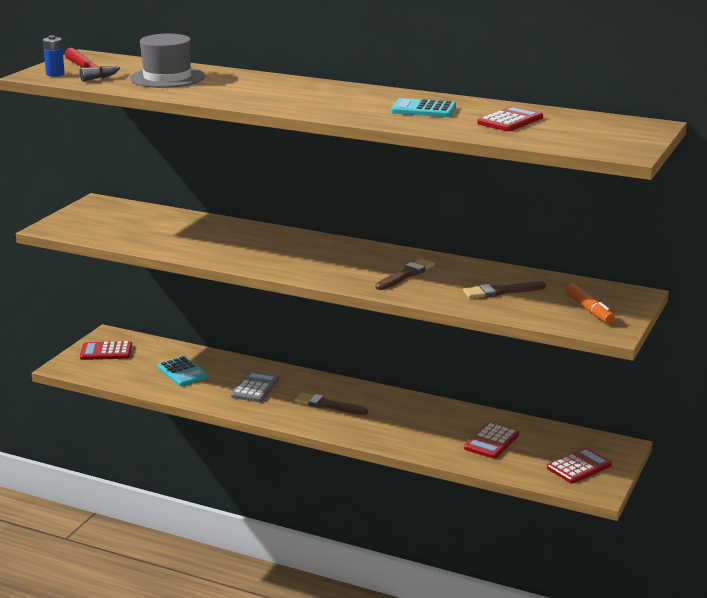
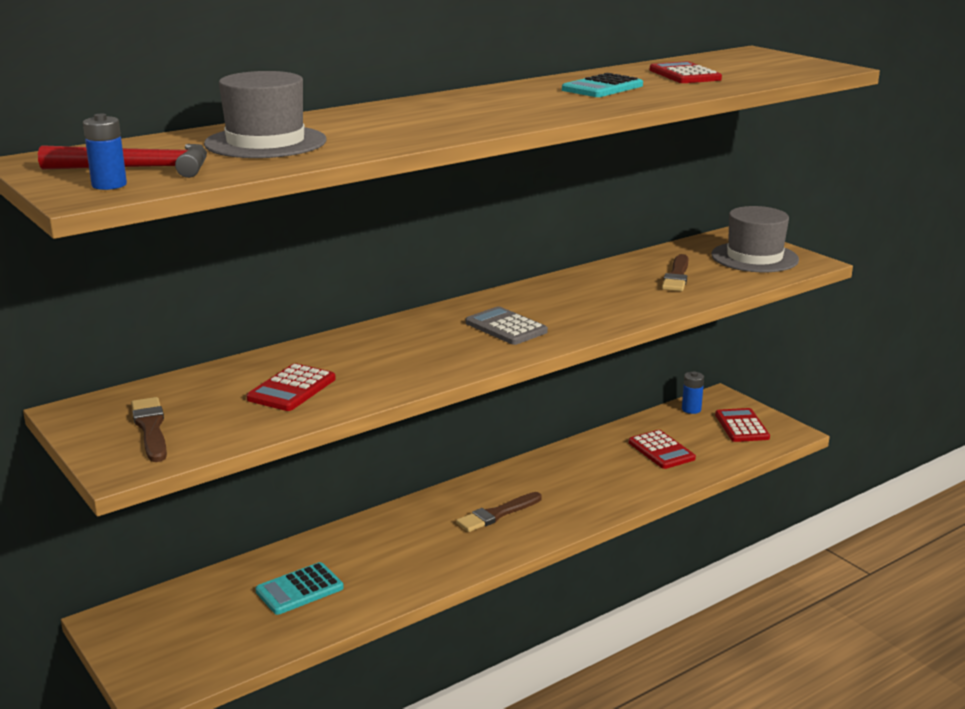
camera: 60 degrees left, 0 degrees up
(106, 352) = (158, 637): red calculator -> red calculator (292, 389)
(182, 372) = (299, 590): turquoise calculator -> turquoise calculator turned 150 degrees clockwise
(255, 388) = (404, 548): grey calculator -> grey calculator (506, 327)
(406, 275) = (588, 301): brown brush -> brown brush (150, 428)
(580, 439) = (691, 409): none -> blue battery
(589, 310) = (754, 257): orange marker -> grey hat

